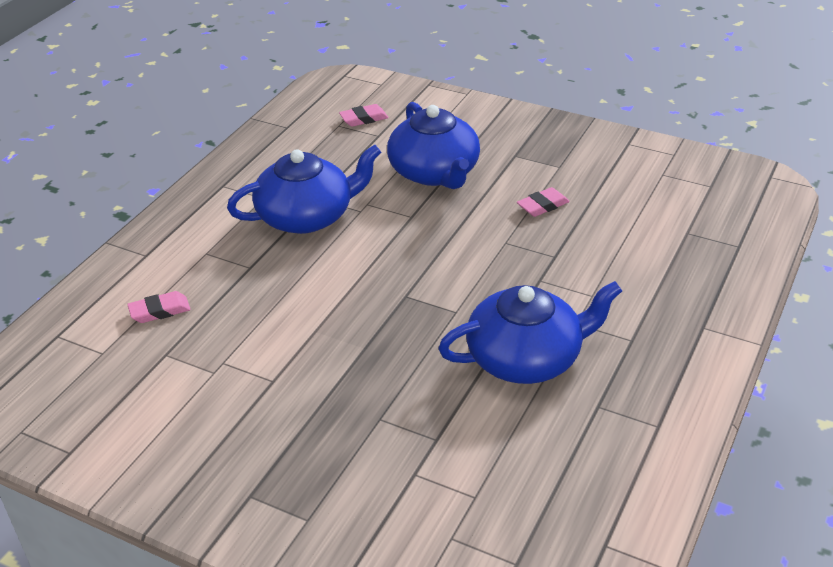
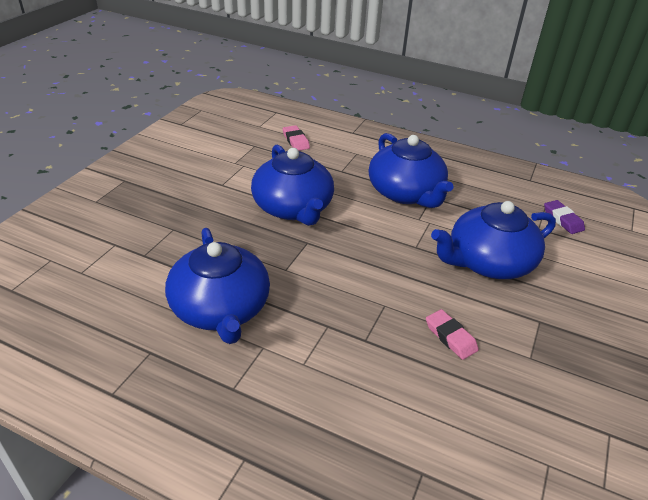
camera: 85 degrees right, 0 degrees up
(334, 309) = (293, 208): none -> blue teapot
(364, 119) = (562, 220): pink eraser -> purple eraser

